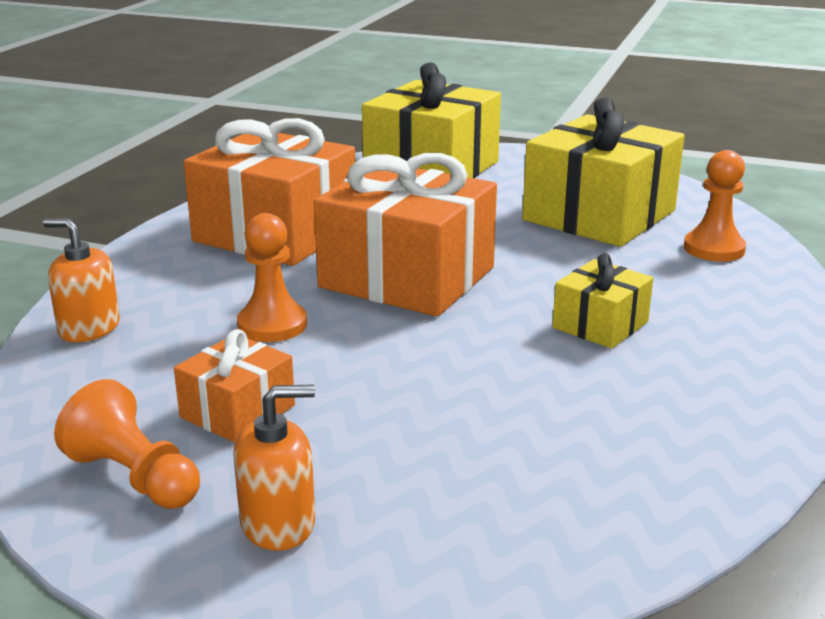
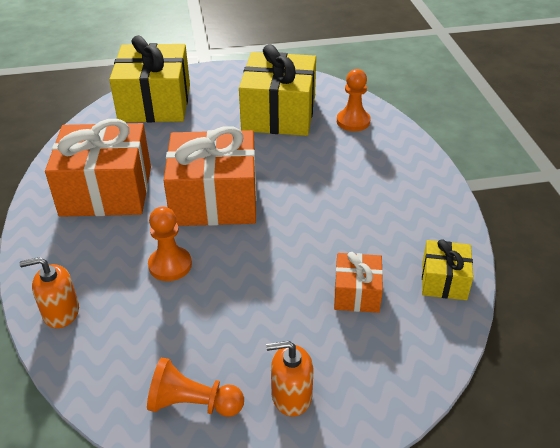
camera: 30 degrees left, 15 degrees up
(237, 411) = (207, 335): orange gift -> orange gift (357, 293)
(278, 523) = (291, 396): orange soap dispenser -> orange soap dispenser turned 135 degrees counterclockwise
(600, 325) = (339, 198): yellow gift -> yellow gift (444, 281)

